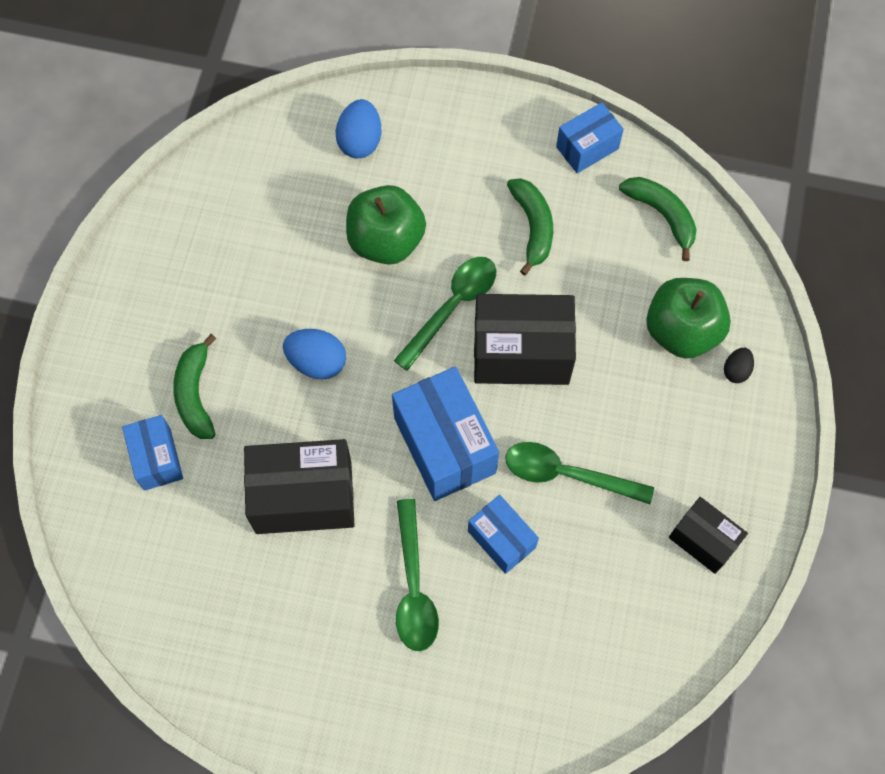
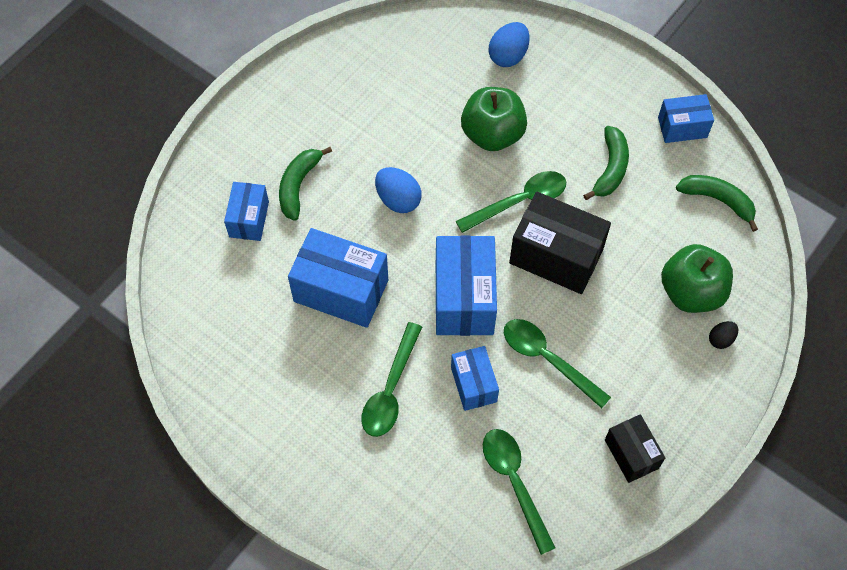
camera: 25 degrees right, 5 degrees down
(304, 497) = (341, 290): black box -> blue box
(596, 629) = (514, 482): none -> green spoon
(662, 215) = (718, 200): green banana -> green banana turned 45 degrees counterclockwise

